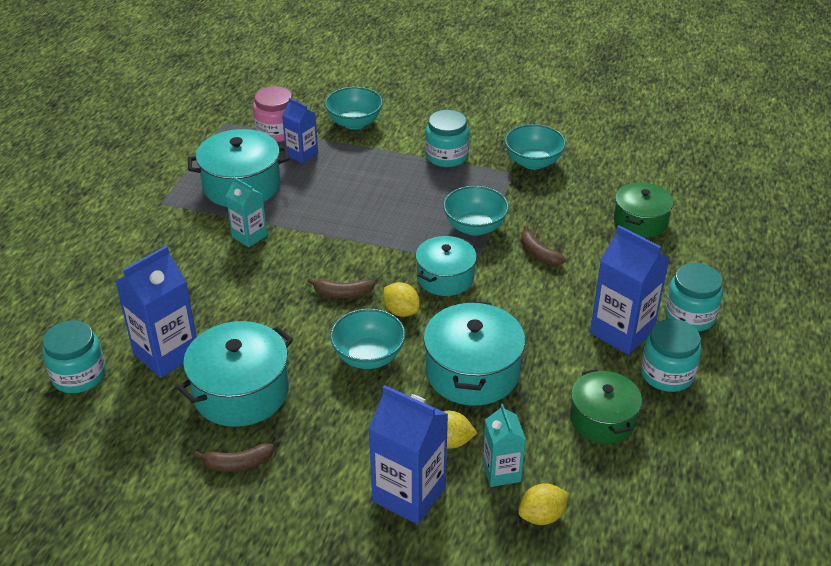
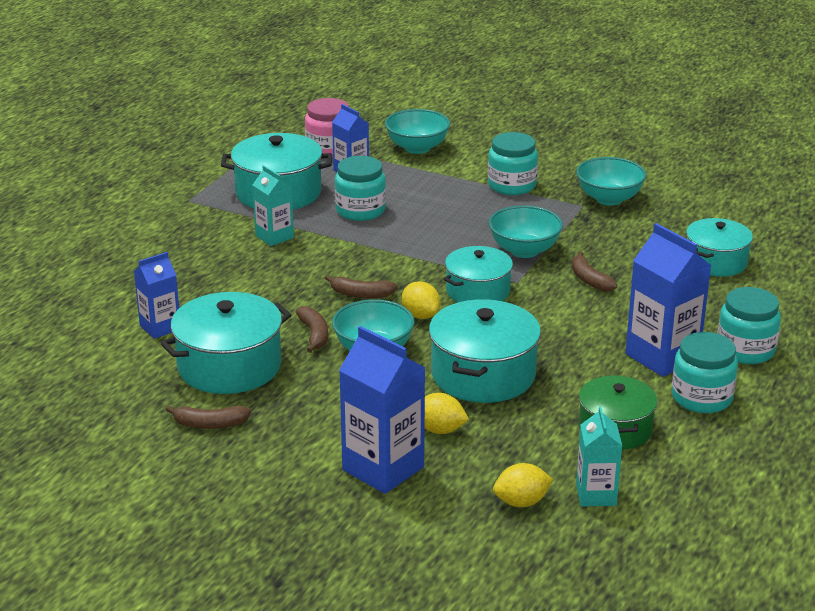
camera: 10 degrees right, 10 degrees down
(79, 375) = (66, 336): turquoise jar -> turquoise jar (360, 210)
(166, 354) = (160, 327): blue carton -> blue carton, size x0.60
(310, 345) = (314, 334): none -> brown banana
(501, 472) = (489, 461): turquoise carton -> turquoise carton (596, 495)
(640, 221) = (716, 262): green pot -> turquoise pot

